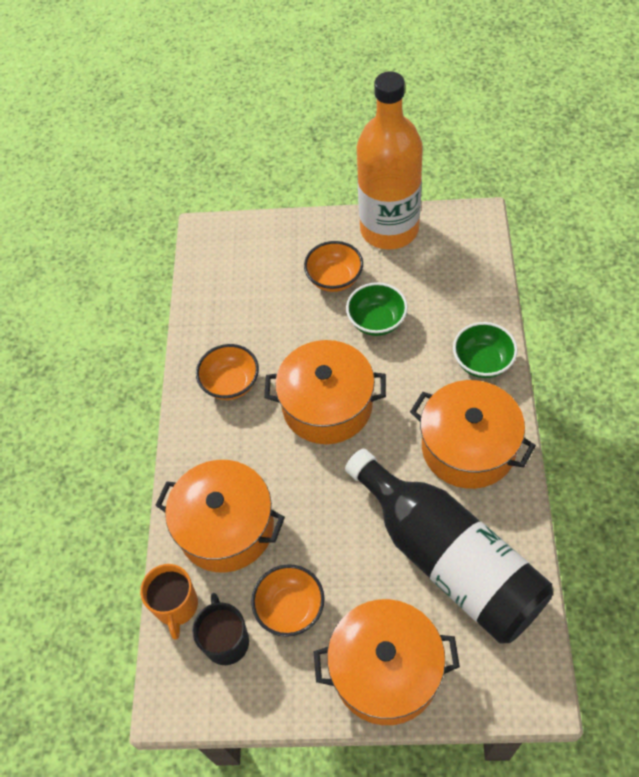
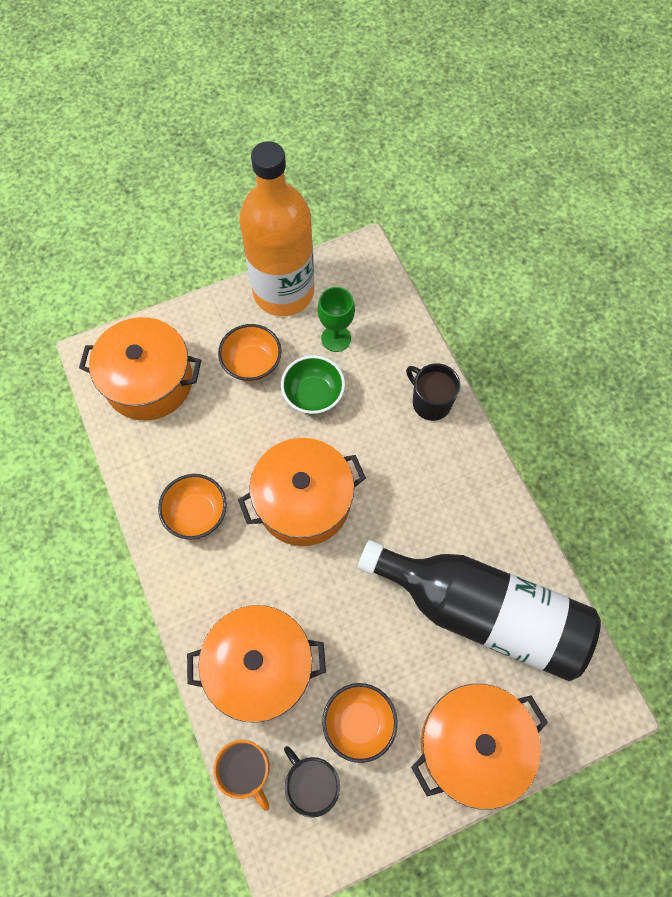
camera: 30 degrees left, 10 degrees up
(419, 281) = (336, 338): none -> green goblet
(468, 447) = (453, 494): orange pot -> orange pot (149, 381)
(482, 362) = (430, 402): green bowl -> black mug

